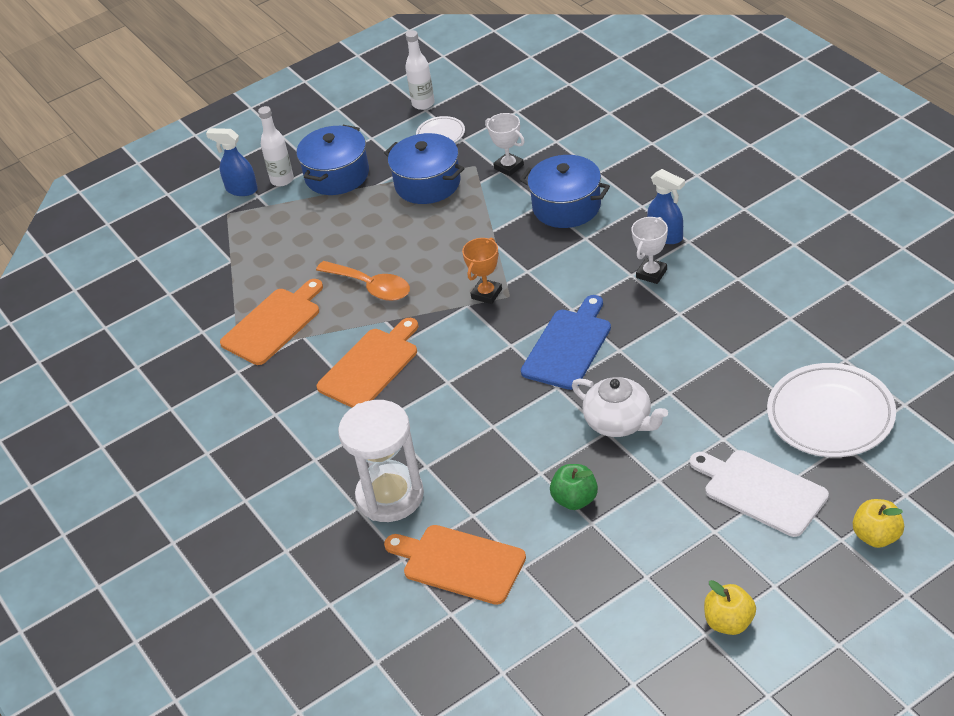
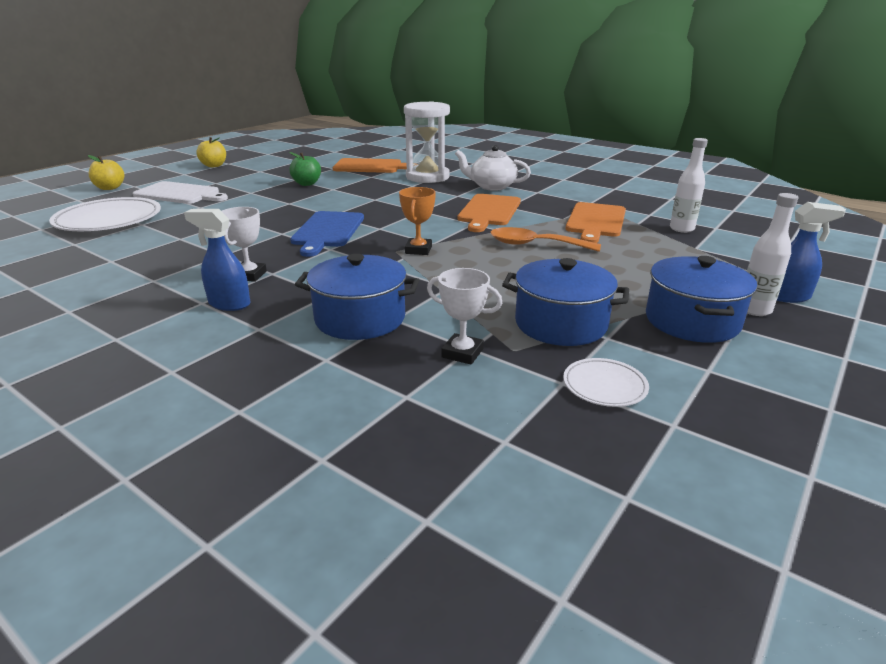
camera: 155 degrees right, 15 degrees down
(423, 104) = (690, 435): white bottle -> white bottle (681, 229)
(619, 422) = (279, 206): white teapot -> white teapot (492, 186)

